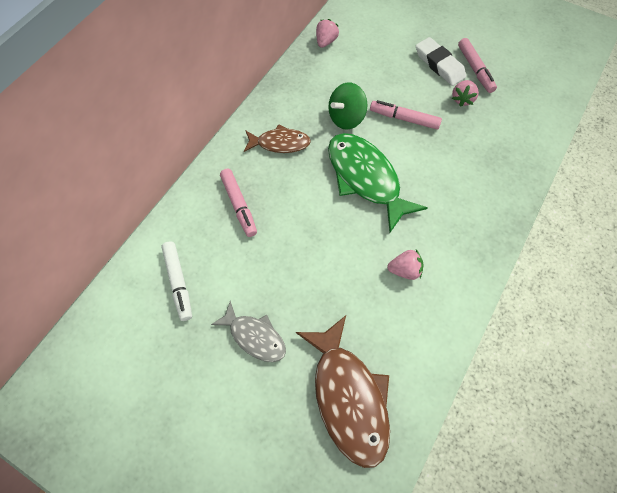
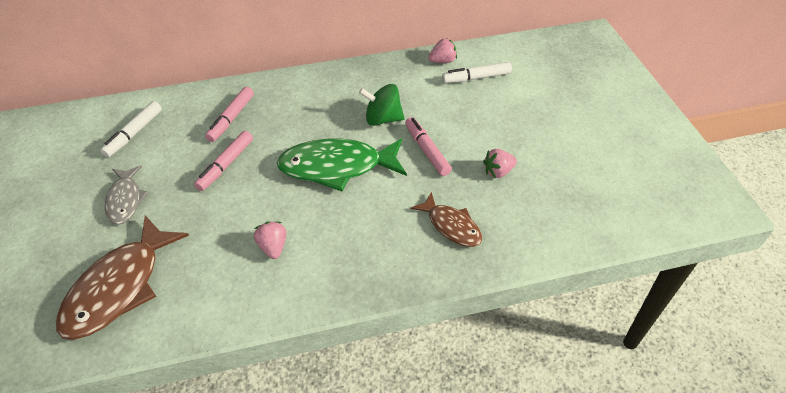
camera: 45 degrees right, 15 degrees down
(280, 143) = (312, 102): brown fish -> brown fish (451, 226)
(364, 39) = (476, 78): none -> white marker
(366, 178) = (337, 167): green fish -> green fish turned 105 degrees counterclockwise
(404, 270) = (273, 247): pink strawberry -> pink strawberry turned 150 degrees counterclockwise
(439, 64) = (515, 134): white eraser -> none
(475, 69) = (543, 159): pink marker -> pink marker (226, 165)

